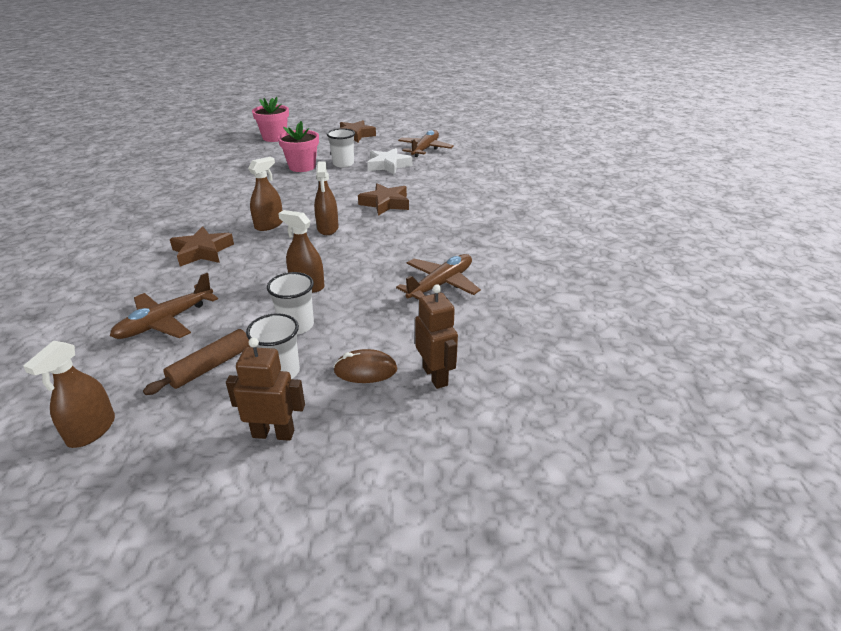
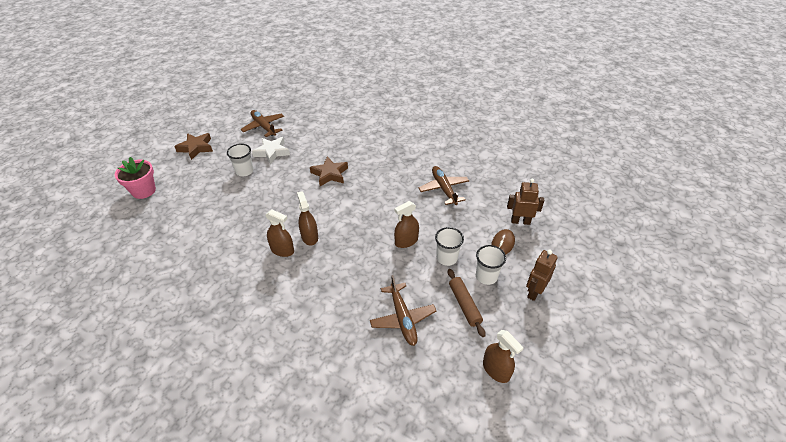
camera: 60 degrees left, 10 degrees up
(202, 251) = (320, 281): brown star -> none
(302, 167) = (226, 193): pink flower pot -> none
(328, 228) = (340, 210): brown spray bottle -> brown spray bottle (282, 250)

